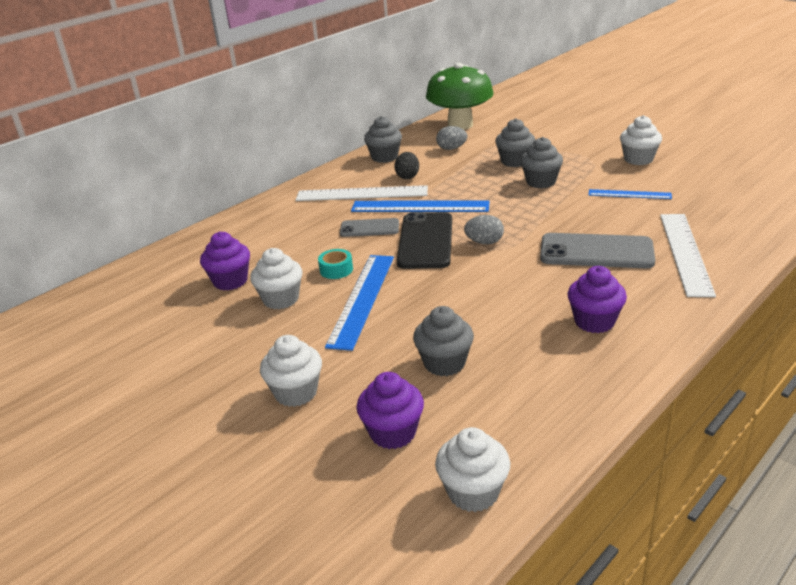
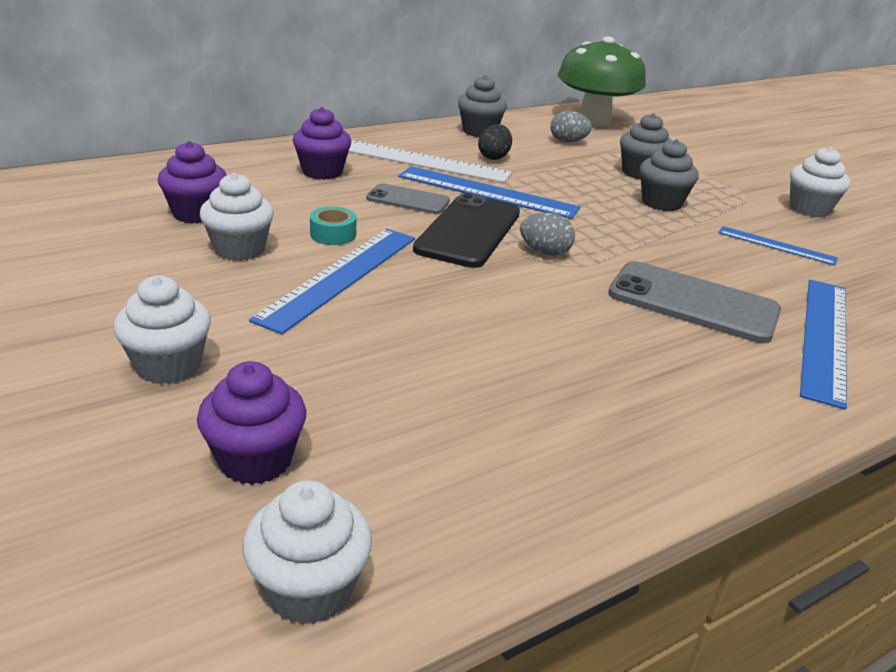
camera: 10 degrees right, 0 degrees up
(444, 363) = (393, 386): grey cupcake -> none
(594, 321) = (642, 392): purple cupcake -> purple cupcake (322, 172)
(685, 253) = (824, 337): white ruler -> blue ruler

